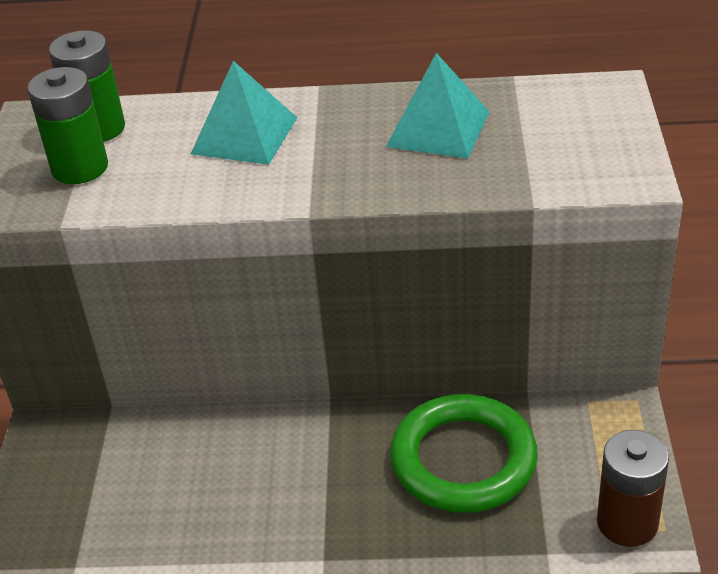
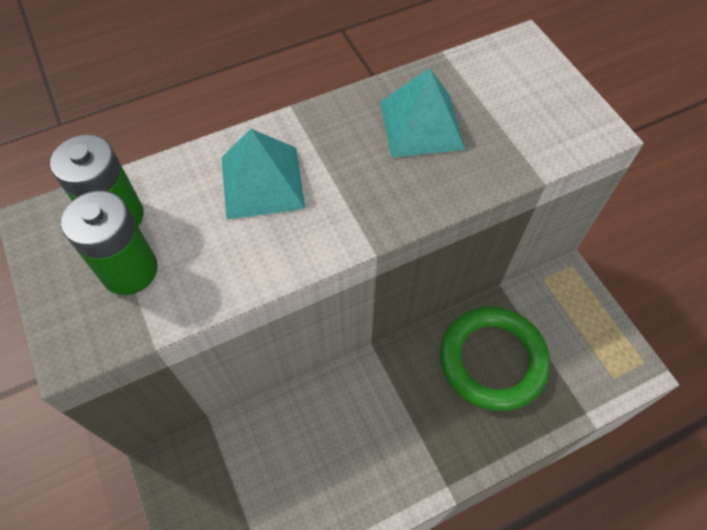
camera: 30 degrees left, 20 degrees up
(627, 522) = (620, 367): brown battery -> none

